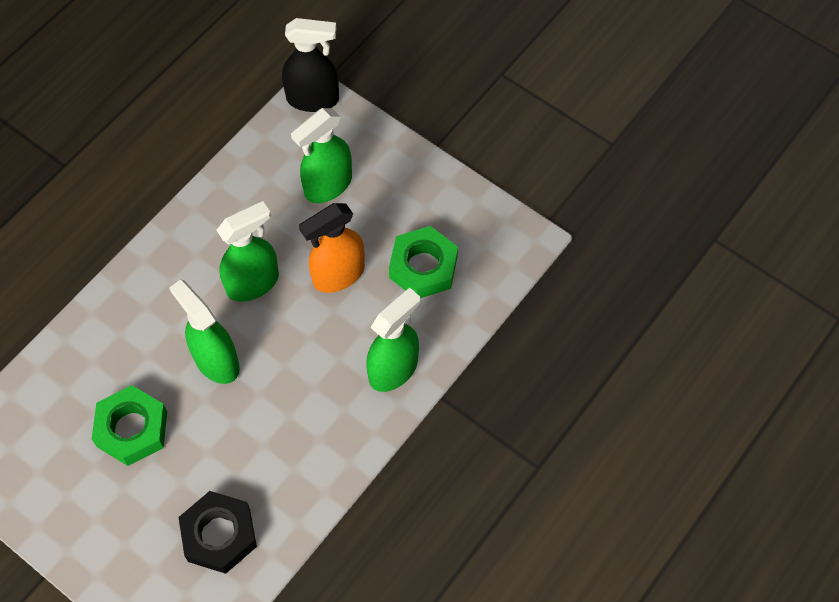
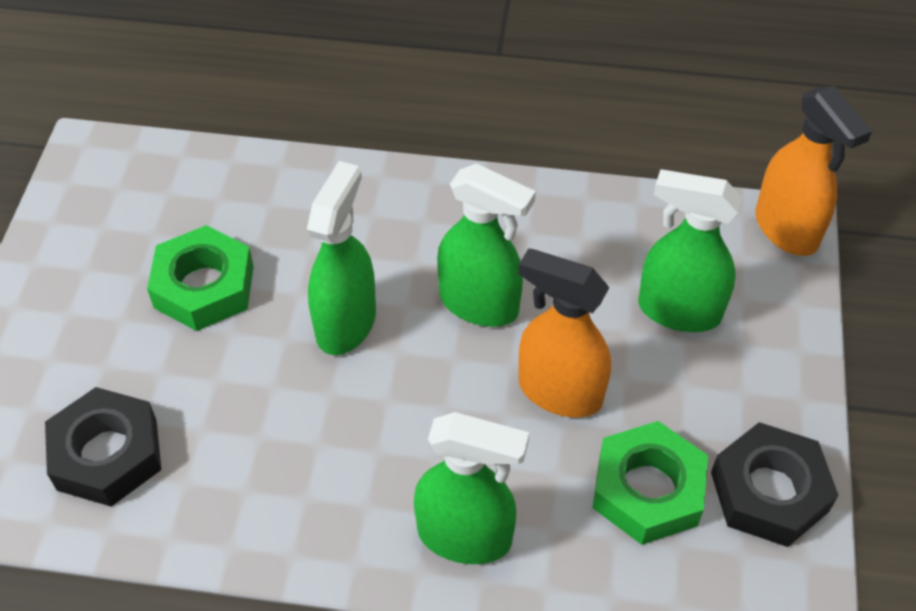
camera: 60 degrees right, 10 degrees down
(313, 99) = (786, 230): black spray bottle -> orange spray bottle
(460, 212) = (769, 491): none -> black nut

